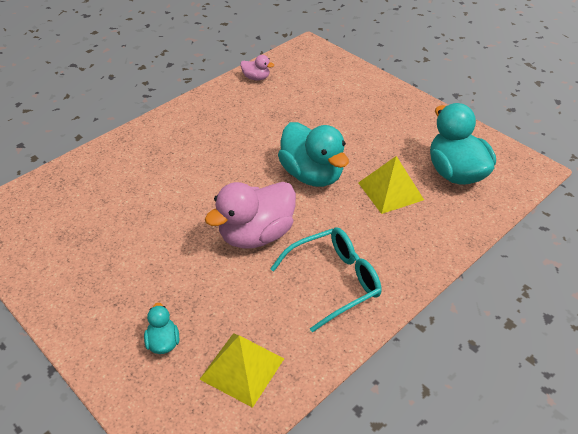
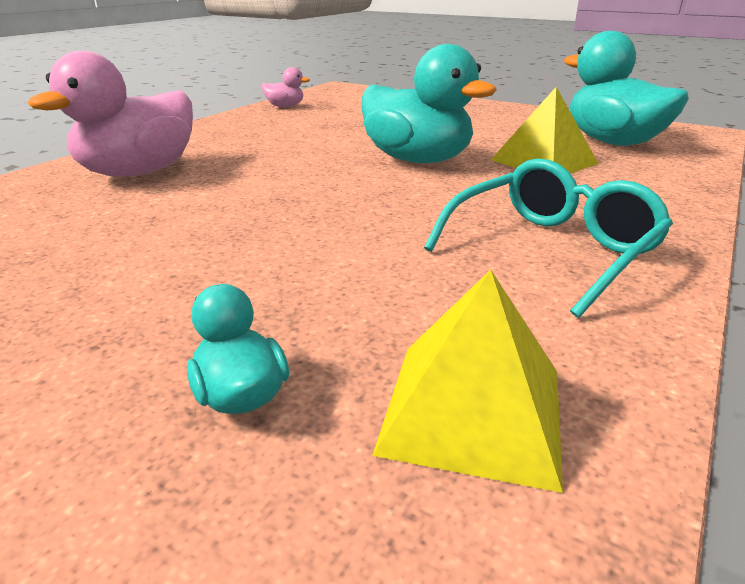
camera: 15 degrees left, 15 degrees down
(256, 235) = (369, 218): pink duck -> pink duck (139, 172)

